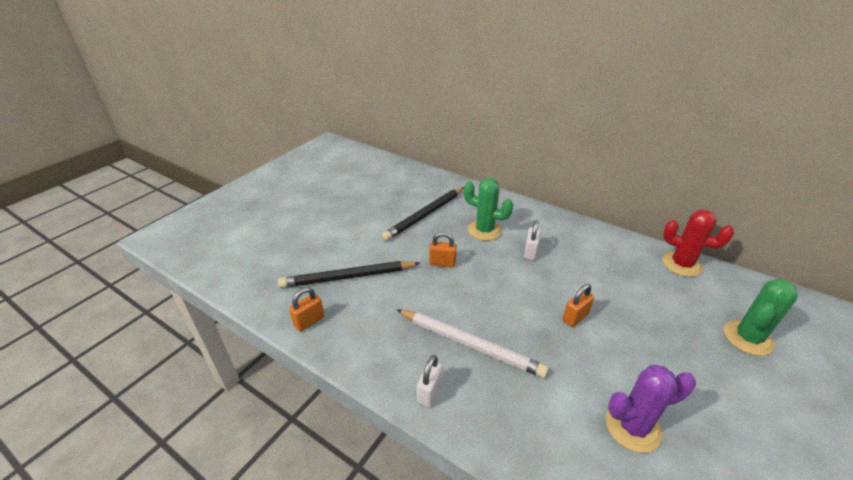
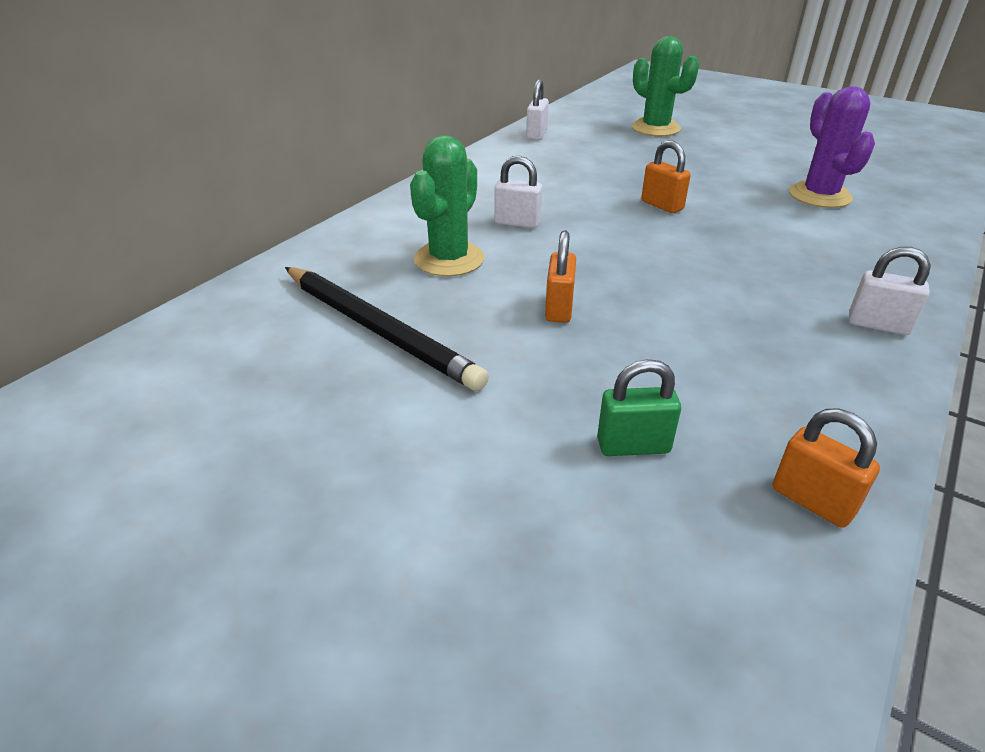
camera: 90 degrees left, 0 degrees up
(348, 277) = (633, 446): black pencil -> green padlock
(469, 344) = (758, 287): white pencil -> none
(681, 264) = (536, 135): red cactus -> white padlock

